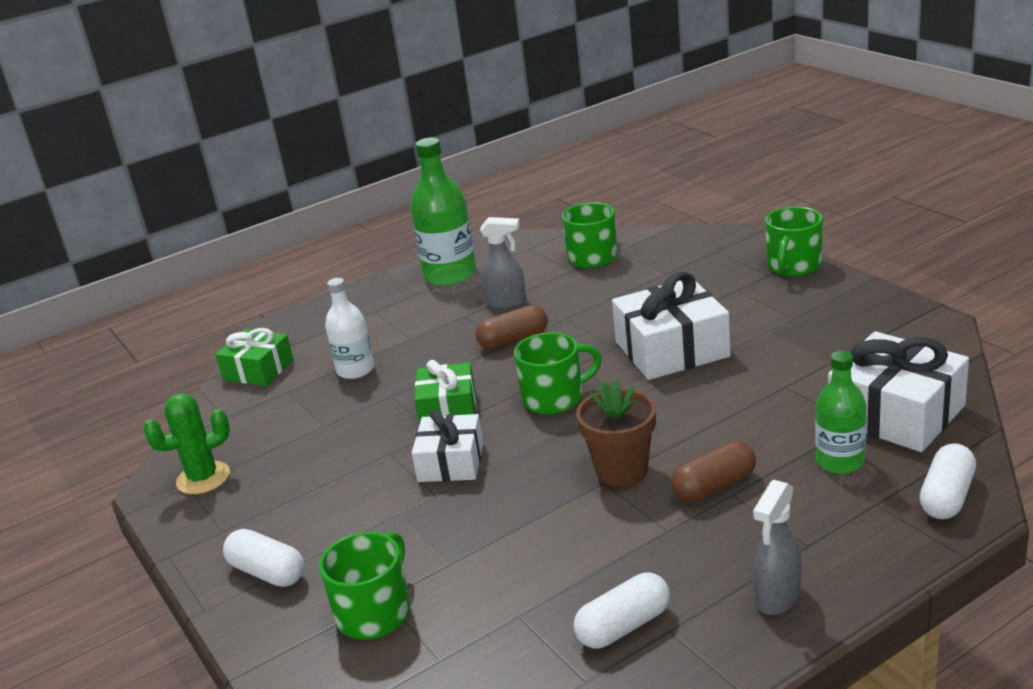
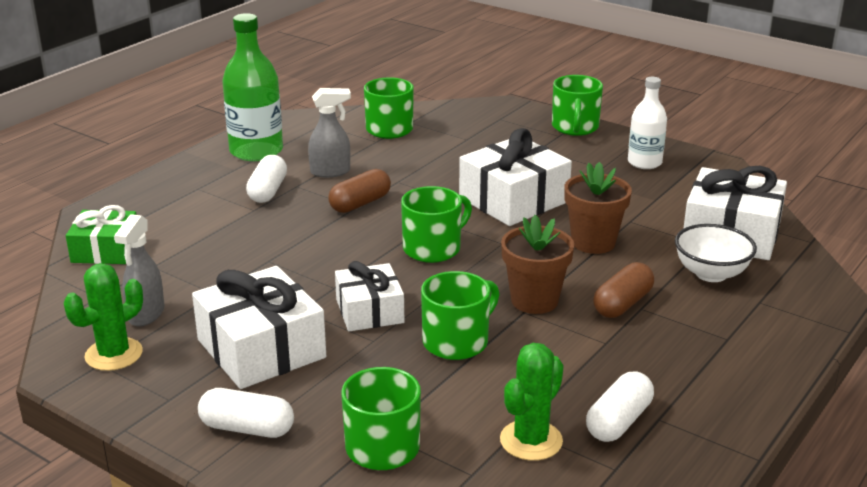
camera: 25 degrees left, 0 degrees up
(329, 490) = (261, 349): none -> white gift
(355, 370) = (215, 241): white bottle -> white bottle (644, 162)
(448, 408) = (335, 266): green gift -> none
(514, 508) = (457, 342): none -> green mug
(519, 632) = (531, 440): none -> green cactus
(727, 408) = (593, 242): none -> brown flower pot
(777, 597) = (728, 381): grey spray bottle -> grey spray bottle (146, 314)
(840, 461) = (711, 273): green bottle -> white bowl
(947, 497) = (808, 290): white capsule -> white capsule (268, 191)

